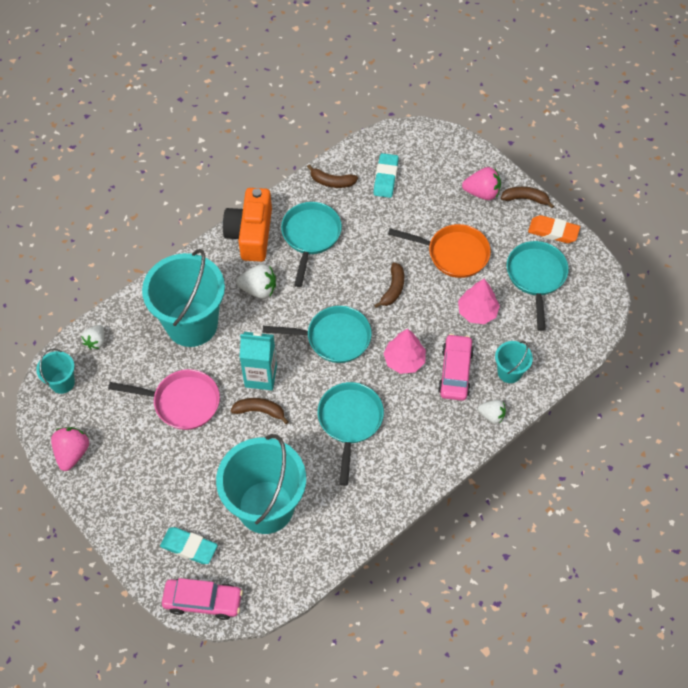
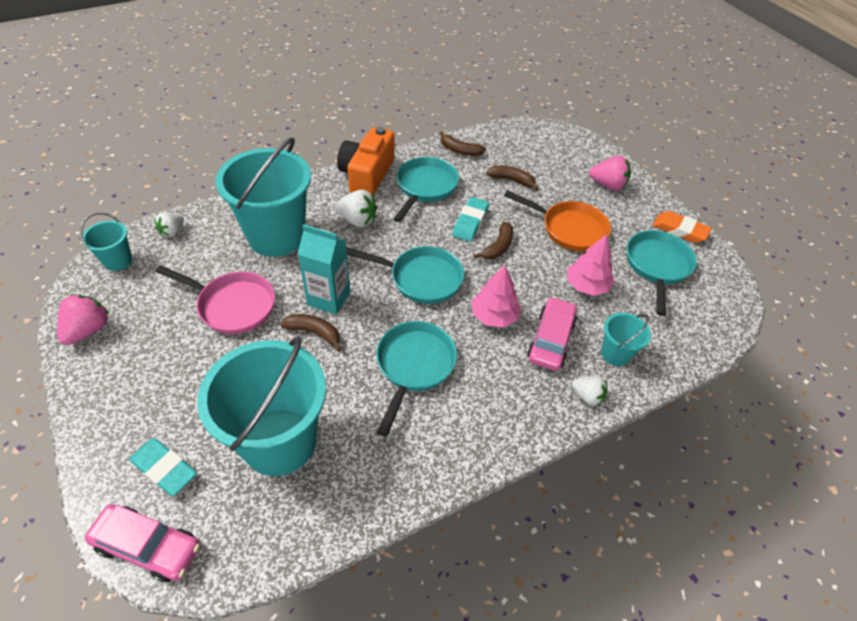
camera: 10 degrees right, 10 degrees down
(386, 178) = (513, 157): turquoise eraser -> turquoise eraser (470, 222)
(525, 199) = (653, 198): brown banana -> brown banana (512, 180)

